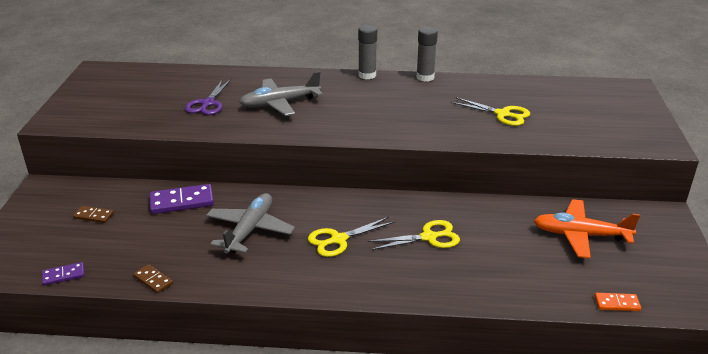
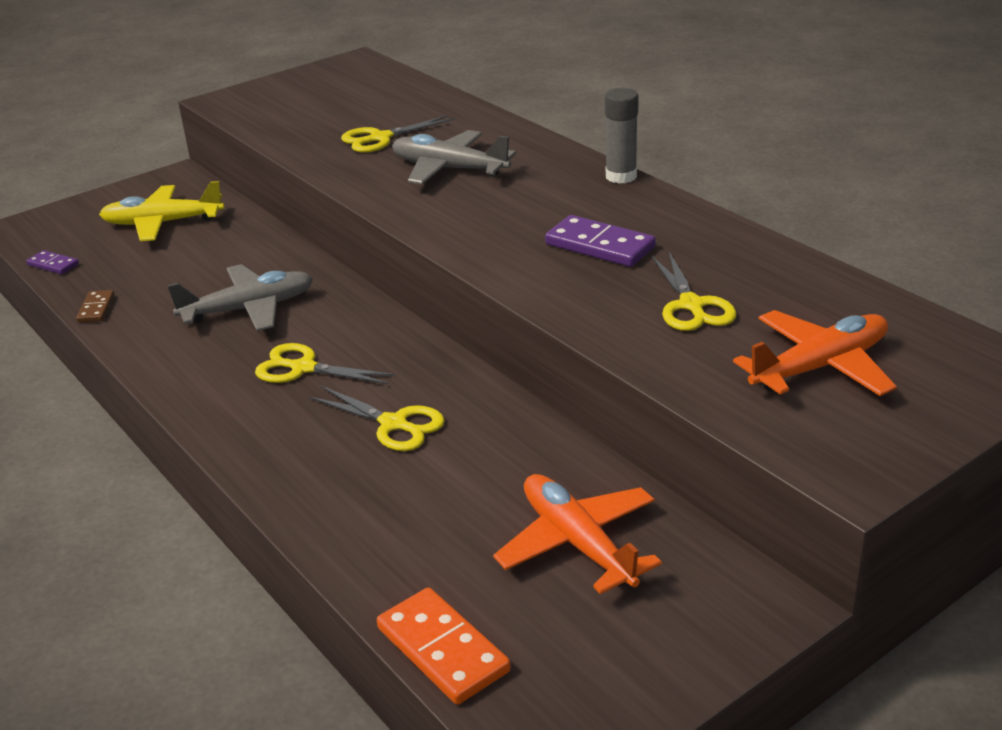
camera: 50 degrees right, 0 degrees up
(94, 216) = (162, 223): brown domino -> yellow plane
(182, 201) = (248, 247): purple domino -> purple domino (600, 246)
(208, 103) = (380, 138): purple scissors -> yellow scissors
(425, 77) = (693, 210): grey glue stick -> none
(584, 115) = (820, 367): none -> orange plane
(617, 303) = (442, 650): orange domino -> orange domino, size x1.78

